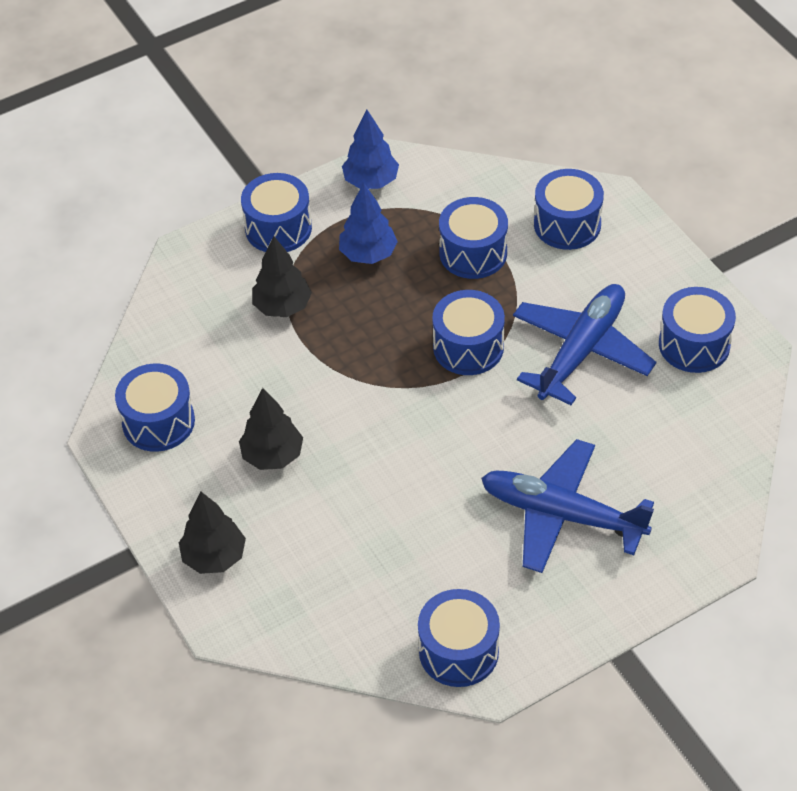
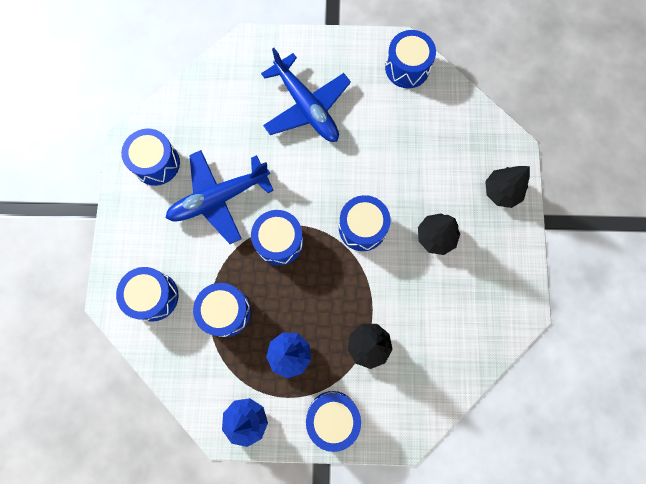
camera: 150 degrees left, 25 degrees up
(158, 422) = (489, 303): blue drum -> blue drum (362, 227)

